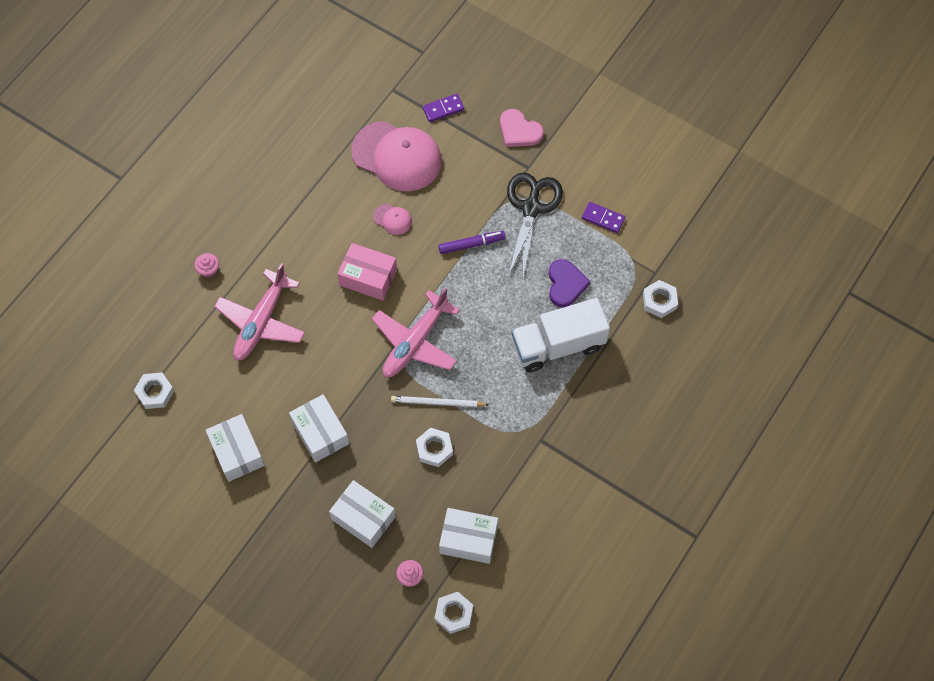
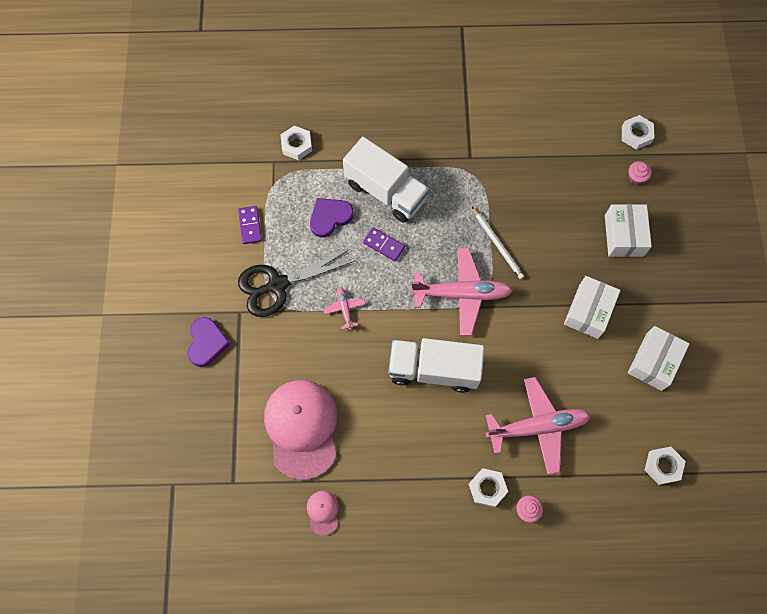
camera: 125 degrees left, 5 degrees up
(368, 277) = (433, 369): pink box -> white truck
(392, 219) = (366, 388): pink cap -> pink cap (323, 512)
(434, 449) = (534, 223): white nut -> white nut (487, 488)
(443, 109) = (225, 422): purple domino -> purple domino (384, 245)
(468, 539) = (579, 158): white box -> none
(471, 244) = (344, 309): purple marker -> pink plane
(519, 131) = (207, 342): pink heart -> purple heart

